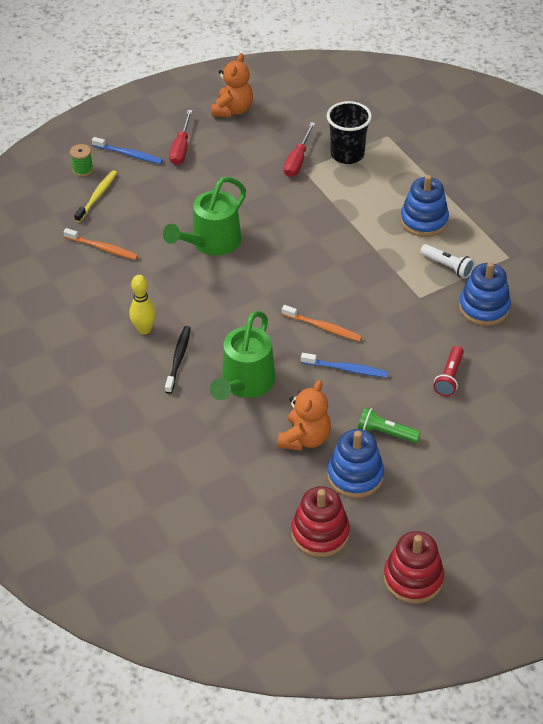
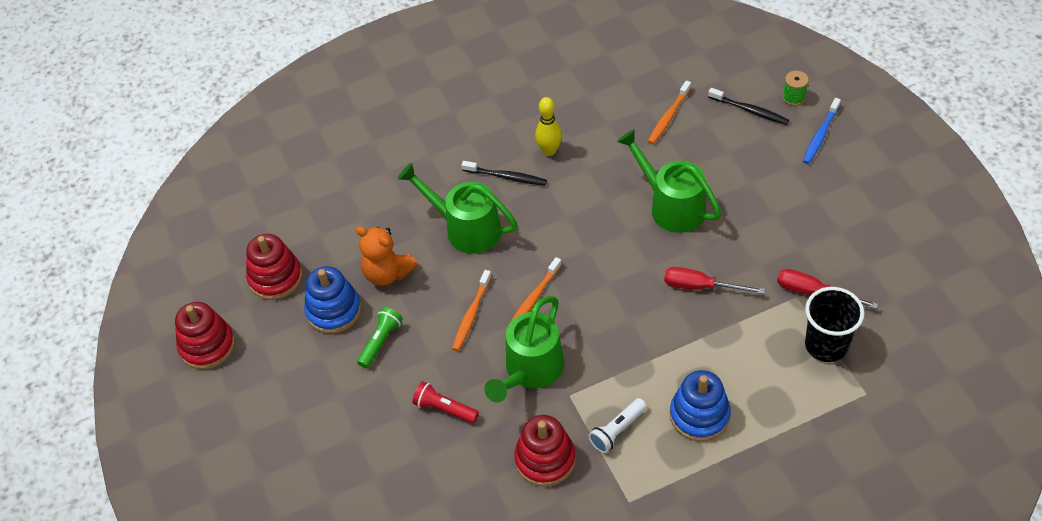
camera: 100 degrees right, 5 degrees up
(97, 196) = (750, 110): yellow toothbrush -> black toothbrush
(181, 148) = (832, 181): red screwdriver -> red screwdriver (700, 286)
(233, 110) = (909, 232): orange teddy bear -> none
(346, 369) = (471, 315): blue toothbrush -> orange toothbrush
(400, 323) = (530, 371): none -> green watering can
(484, 308) = (545, 459): blue stacking toy -> red stacking toy

